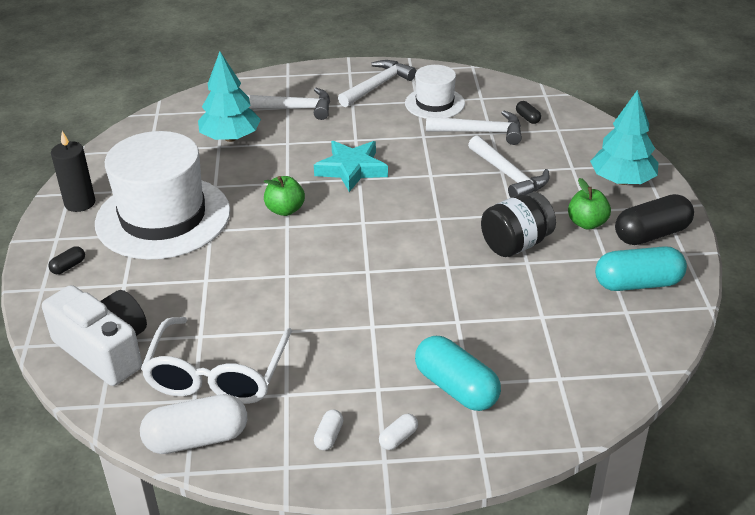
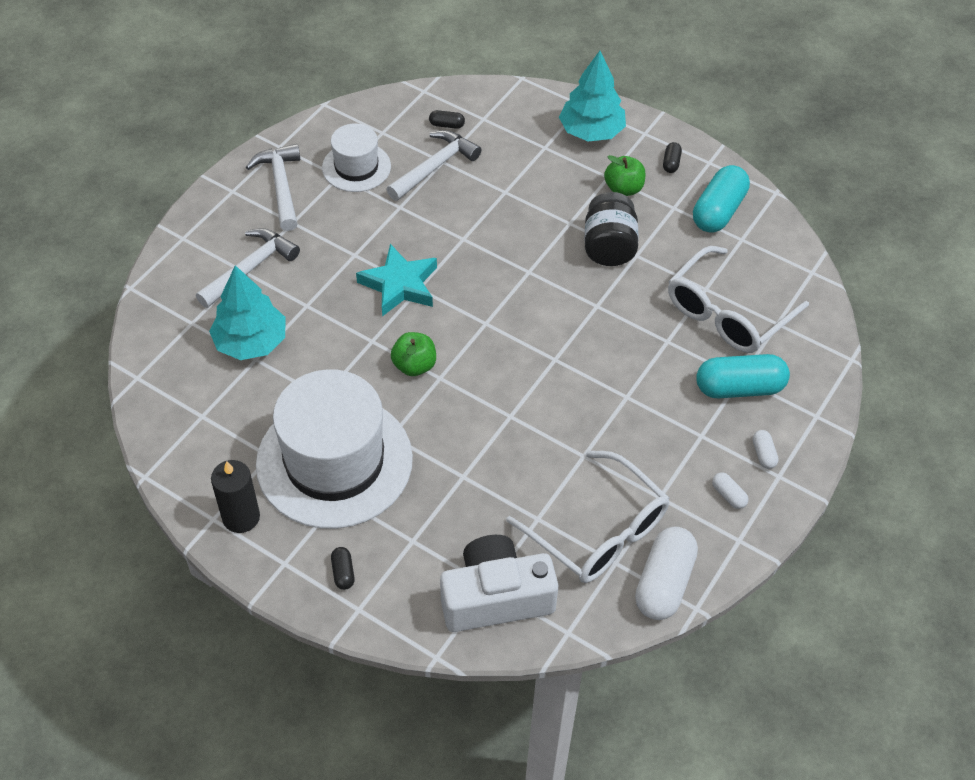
camera: 55 degrees left, 15 degrees up
(508, 175) = (515, 191): white hammer -> none
(530, 342) = (727, 313): none -> white glasses
(651, 234) = (671, 163): black capsule -> black capsule, size x0.45

